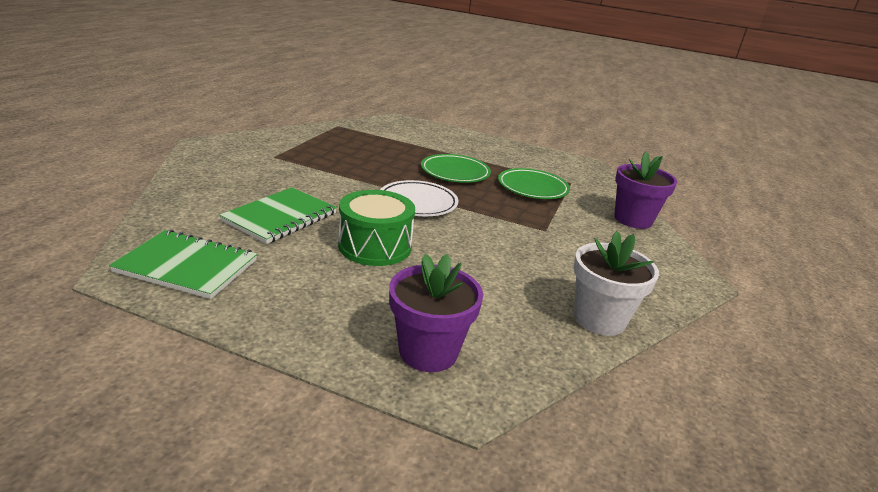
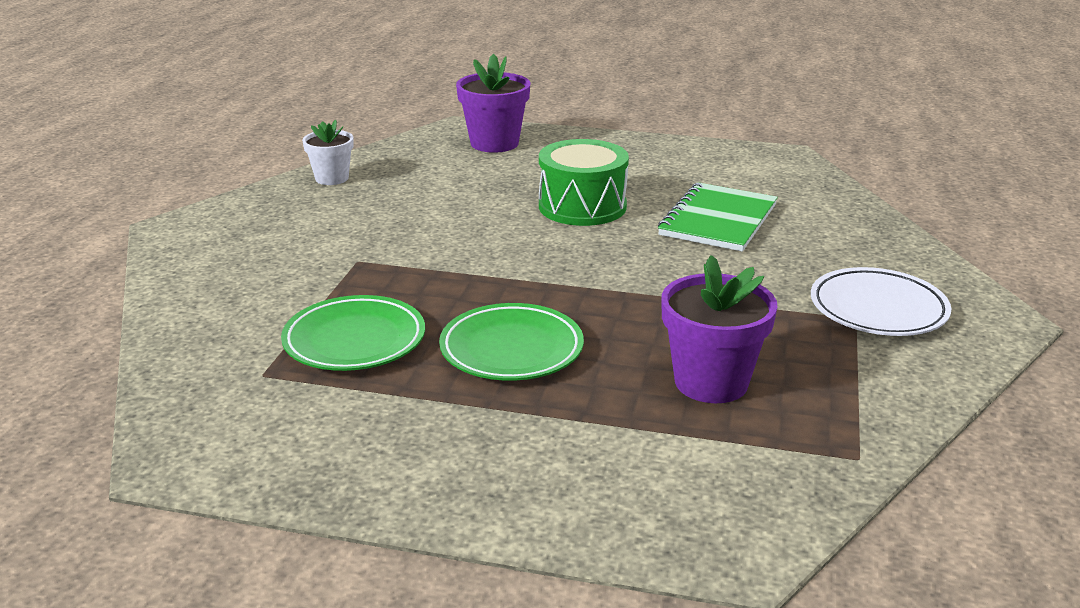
camera: 175 degrees right, 0 degrees up
(187, 266) = (744, 165): green notebook -> none
(417, 203) = (556, 270): white plate -> white plate (878, 309)
(599, 319) = (332, 178): white flower pot -> white flower pot, size x0.64
(633, 219) = (189, 304): purple flower pot -> purple flower pot (711, 382)

